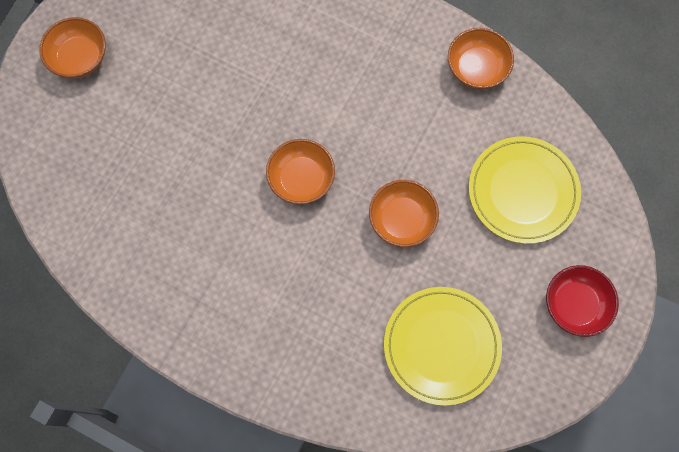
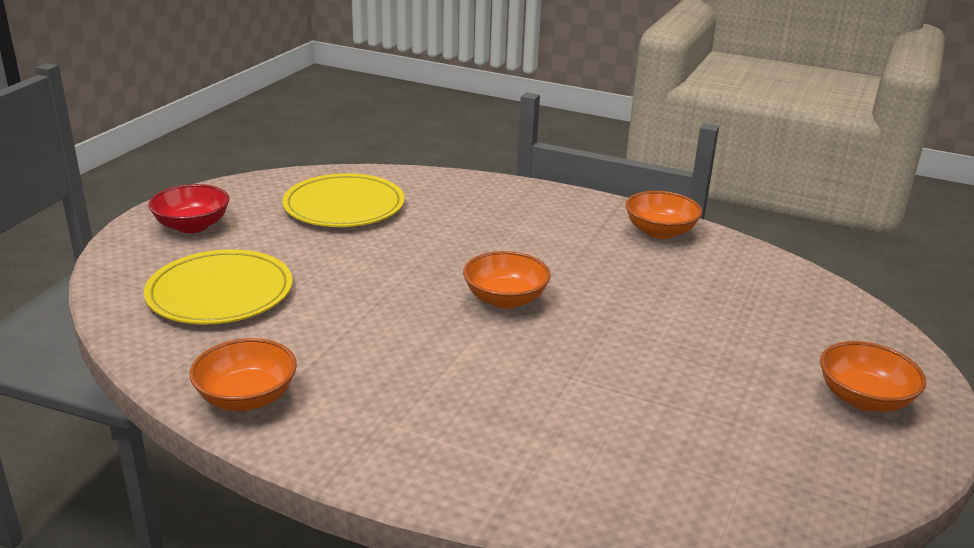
camera: 175 degrees right, 45 degrees down
(402, 219) = (378, 273): orange bowl -> orange bowl (660, 231)

